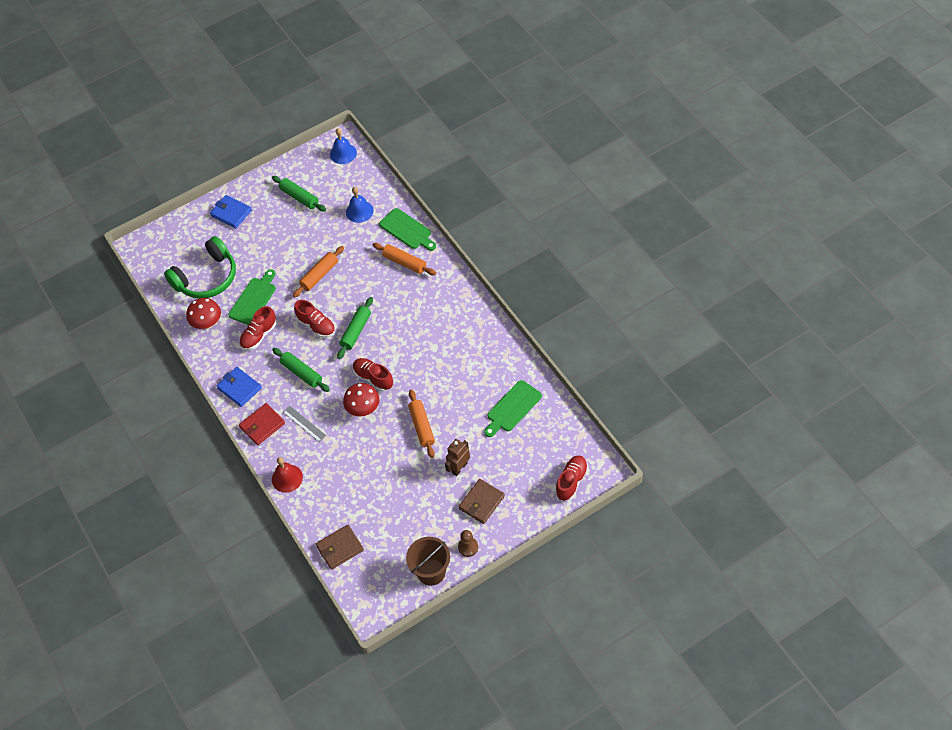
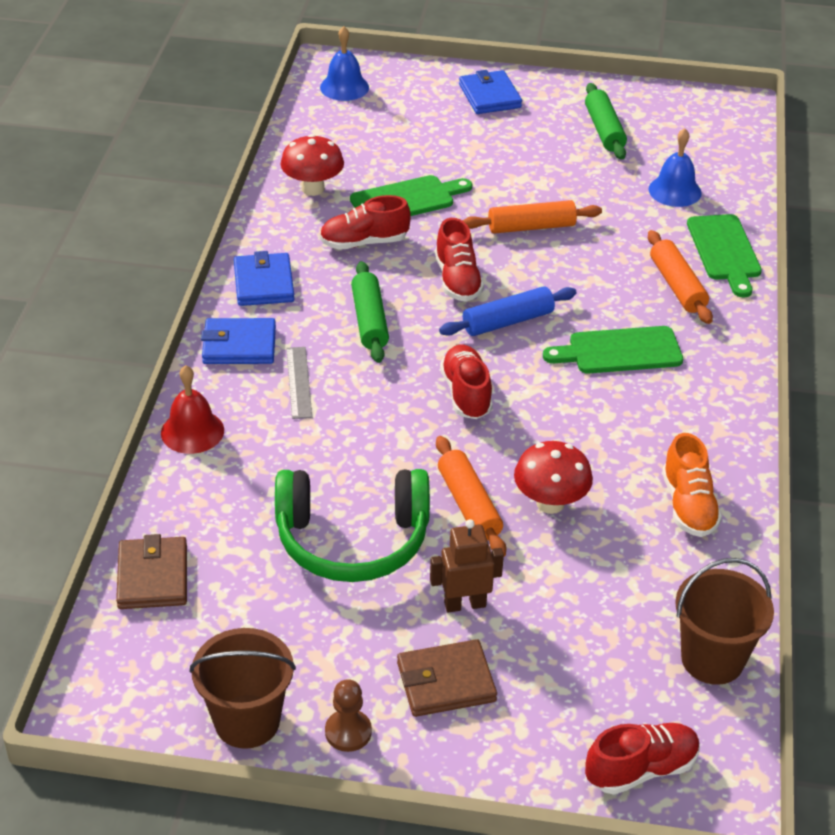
camera: 35 degrees right, 15 degrees down
(206, 278) = (373, 142): green headphones -> green headphones (352, 539)
(262, 425) = (239, 345): red wallet -> blue wallet
(340, 548) = (153, 577): brown wallet -> brown wallet turned 75 degrees clockwise
(343, 153) = (723, 118): blue bell -> blue bell (344, 87)
(356, 331) = (508, 321): green rolling pin -> blue rolling pin
(363, 409) = (405, 422): red mushroom -> red mushroom (550, 503)
(422, 426) = (468, 505): orange rolling pin -> orange rolling pin turned 45 degrees counterclockwise
(497, 365) = (688, 505): none -> orange shoe
(512, 408) = (649, 583): green cutting board -> green cutting board (619, 351)
(558, 422) = (712, 659): none -> brown bucket

